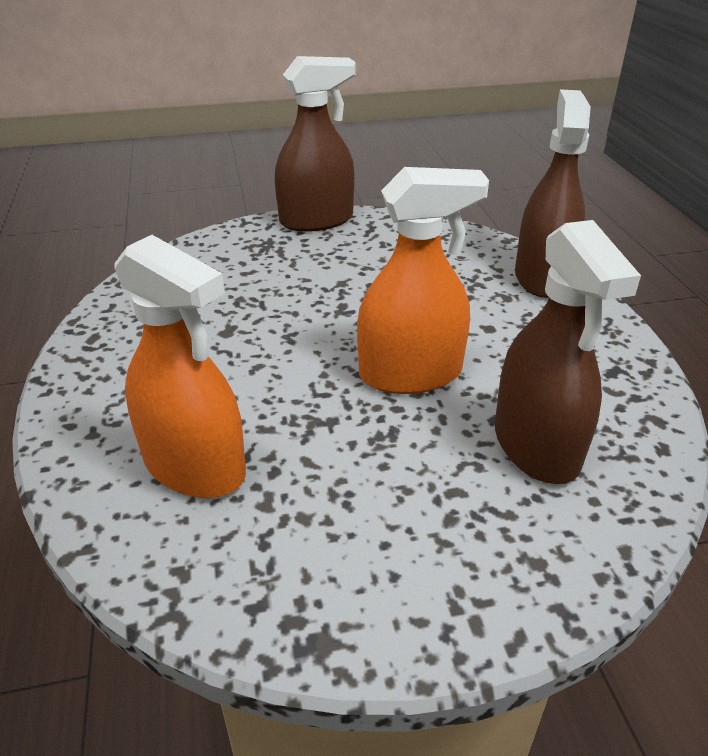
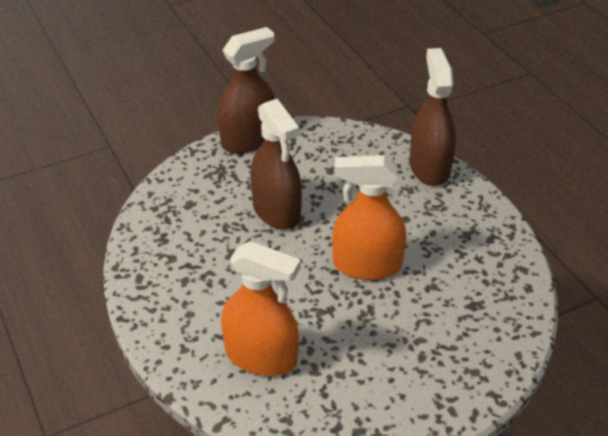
camera: 15 degrees left, 5 degrees up
(410, 374) = (367, 265): orange spray bottle -> orange spray bottle turned 150 degrees counterclockwise
(536, 446) = (457, 301): brown spray bottle -> brown spray bottle (276, 211)

